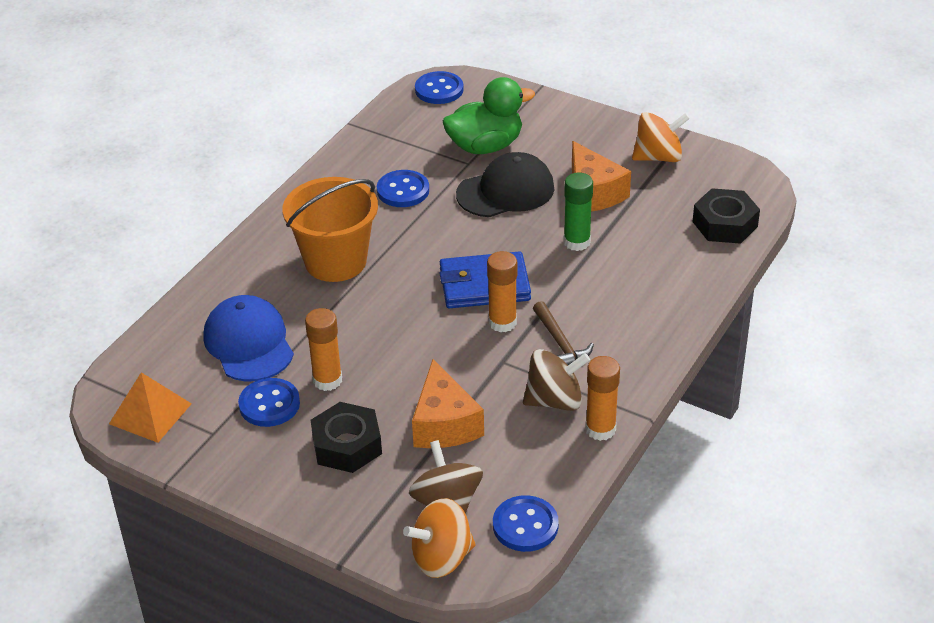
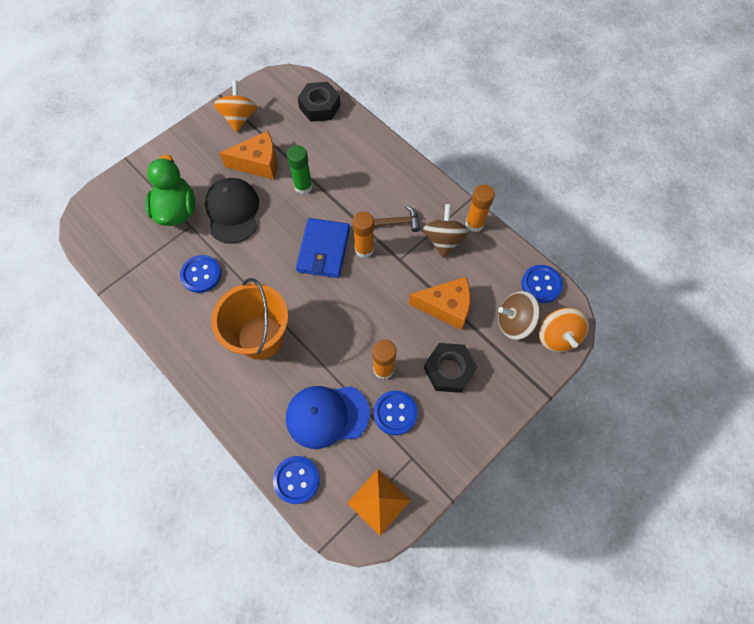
camera: 75 degrees left, 25 degrees up
(439, 90) = (93, 222): blue button -> blue button (296, 480)

